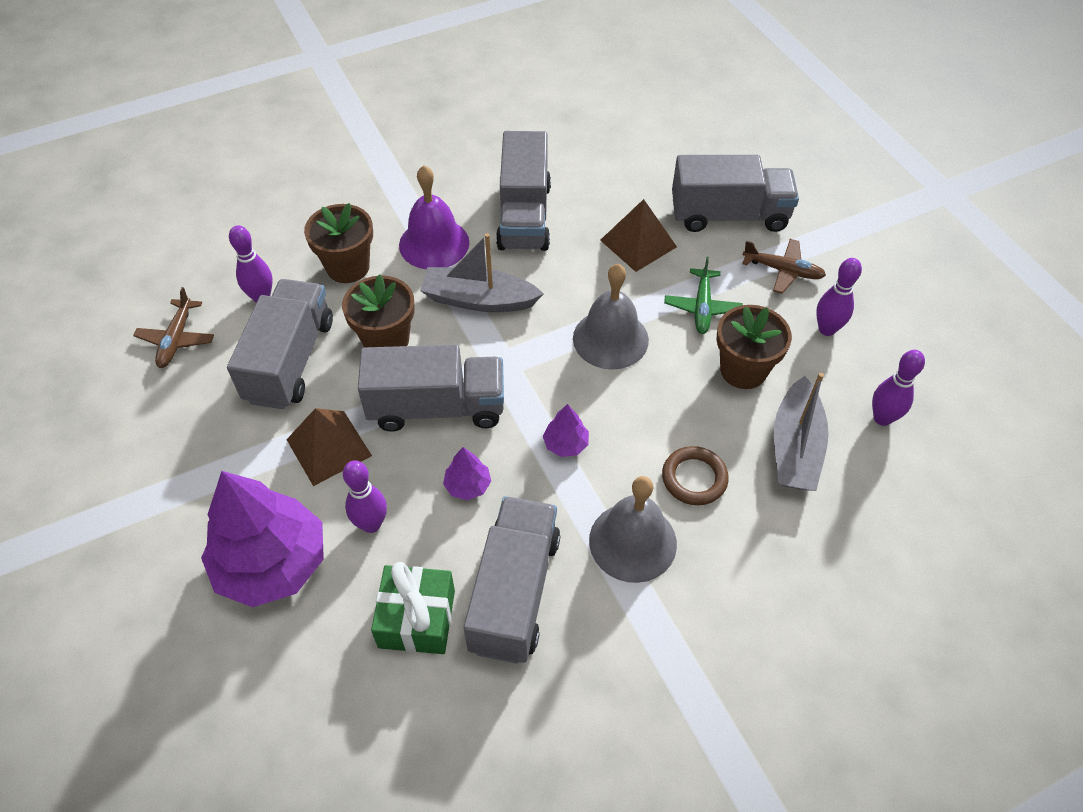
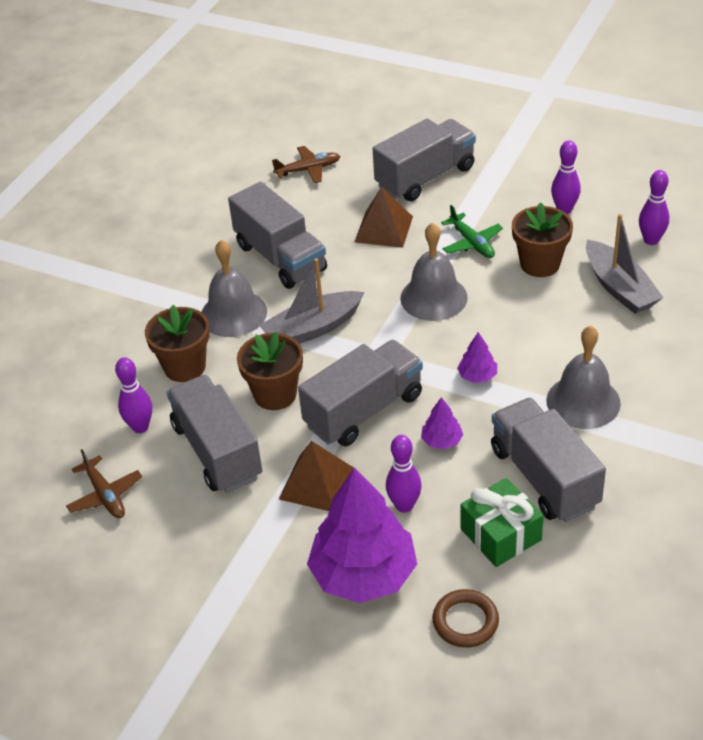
camera: 35 degrees left, 10 degrees down
(434, 243) = (233, 313): purple bell -> grey bell
(694, 478) = (579, 343): brown ring -> brown ring (465, 621)
(782, 270) = (498, 191): brown plane -> brown plane (308, 170)

